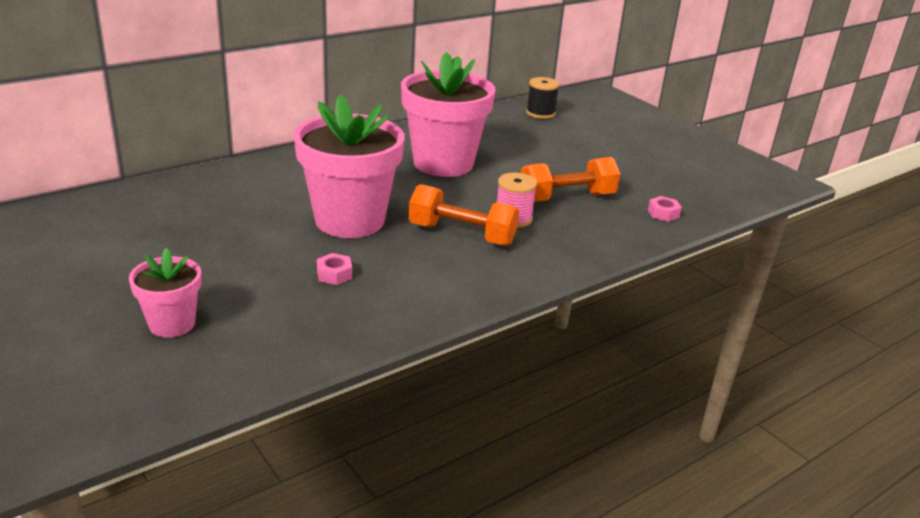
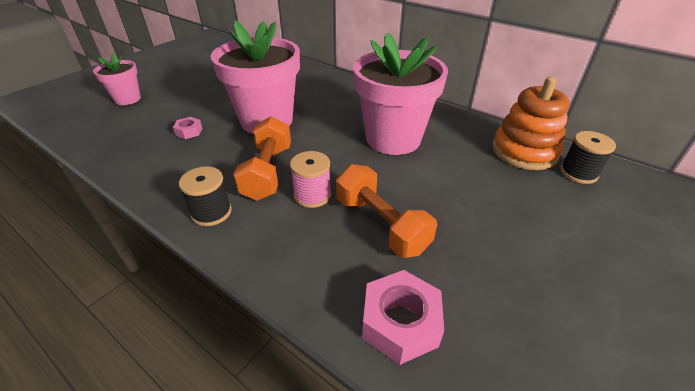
camera: 75 degrees right, 10 degrees up
(501, 120) = (524, 151): none -> orange stacking toy
(514, 271) = (211, 212): none -> black spool
(663, 213) = (400, 323): pink nut -> pink nut, size x1.88

